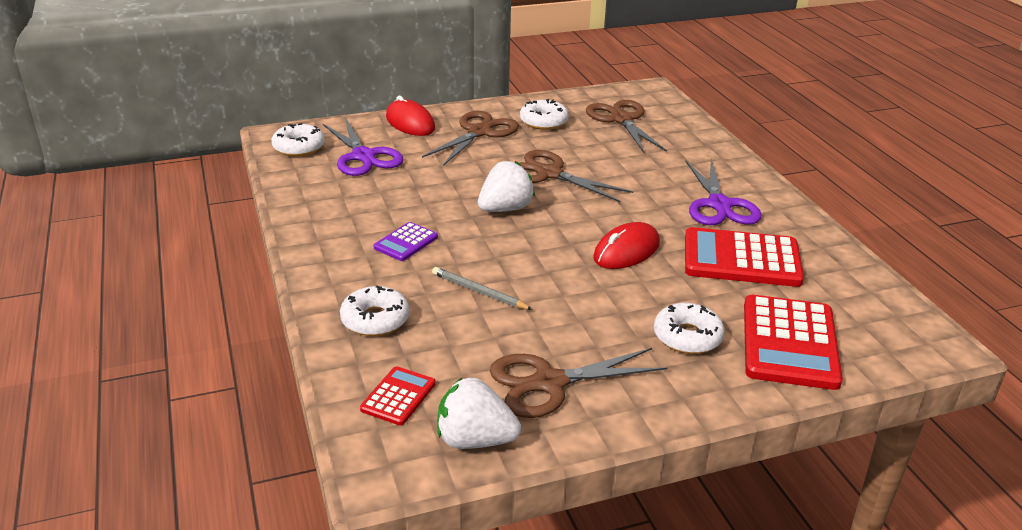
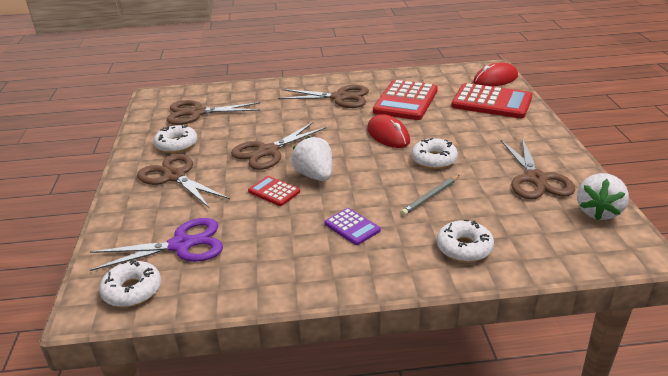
camera: 75 degrees left, 0 degrees up
(398, 396) = (559, 240): red calculator -> red calculator (274, 191)
(410, 123) = (127, 213): red mouse -> red mouse (495, 79)
(687, 337) = (486, 129): white donut -> white donut (434, 159)
(719, 205) = (340, 97): purple scissors -> brown scissors

